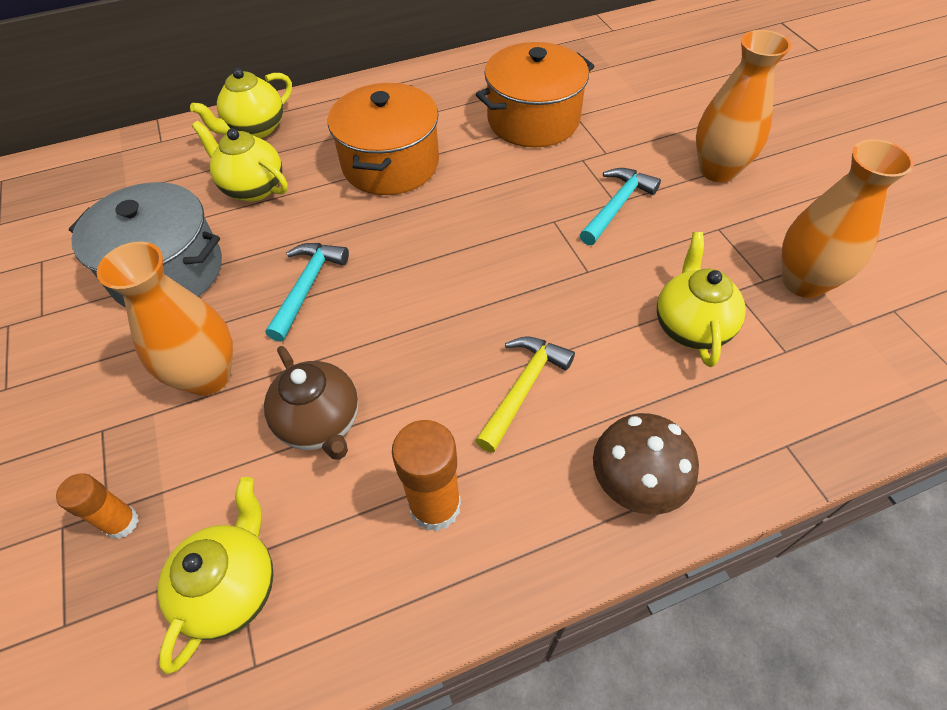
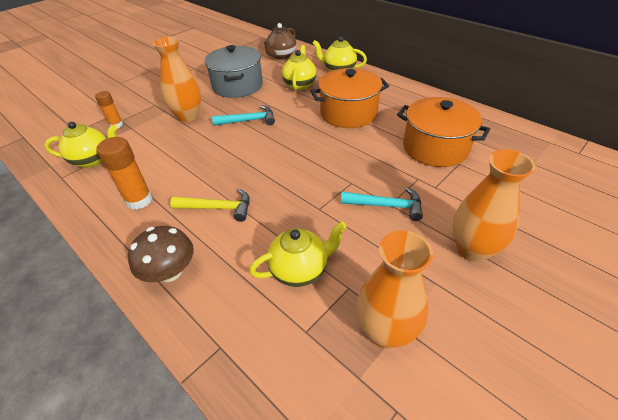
camera: 65 degrees right, 10 degrees down
(321, 423) = (174, 152): brown teapot -> brown teapot (281, 56)

